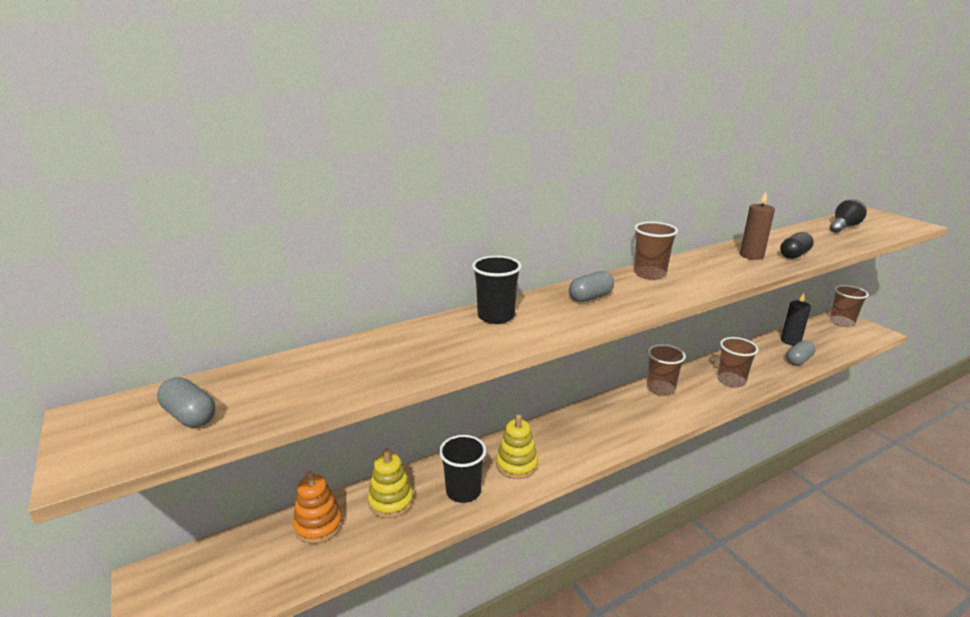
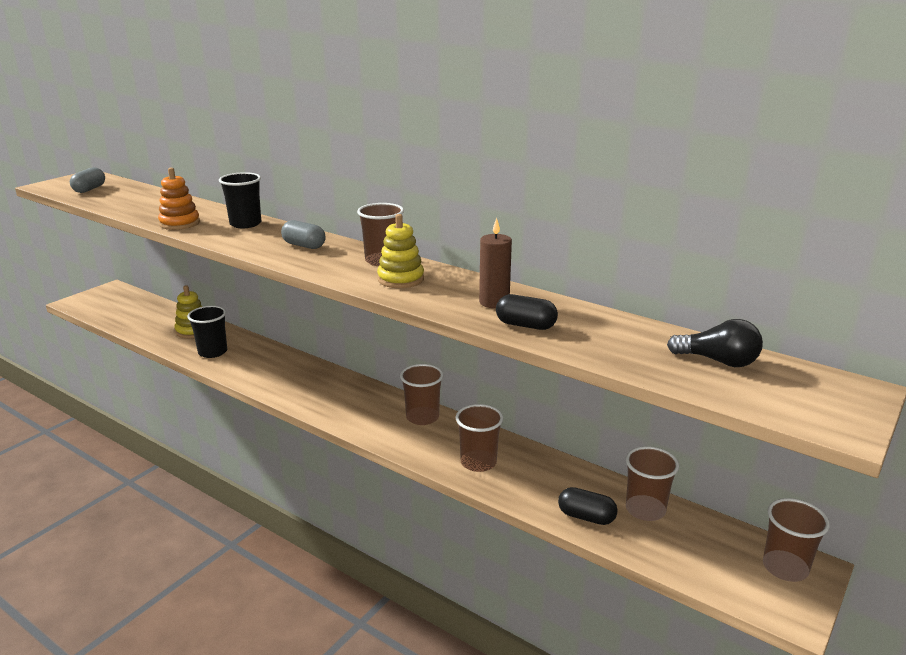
camera: 65 degrees right, 0 degrees up
(318, 525) = (163, 316): orange stacking toy -> orange stacking toy (180, 223)
(516, 465) = (253, 365): yellow stacking toy -> yellow stacking toy (401, 279)
(790, 341) = (645, 510): black candle -> brown cup
(798, 360) = (586, 517): grey capsule -> black capsule

